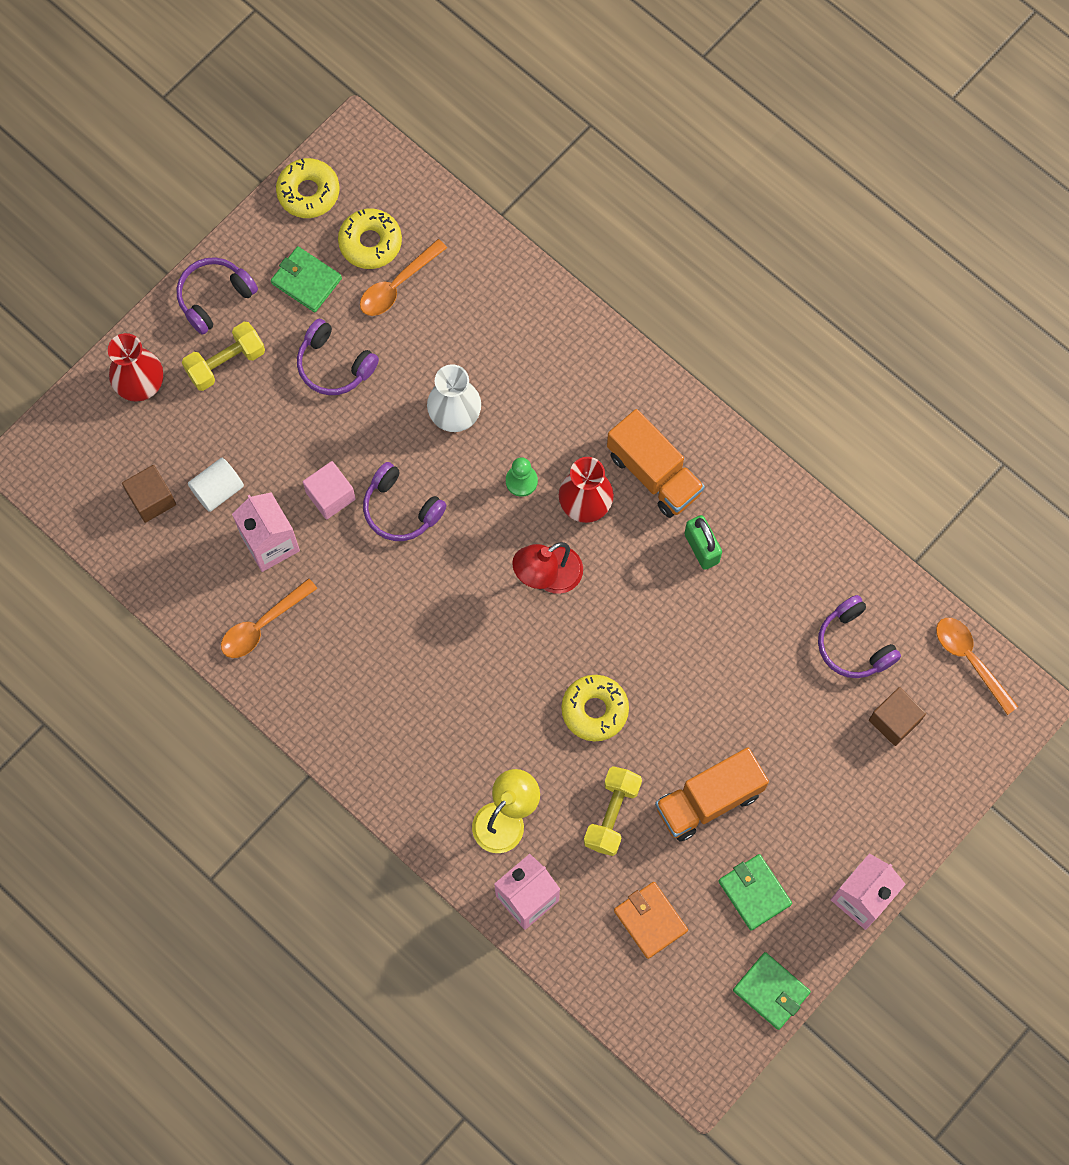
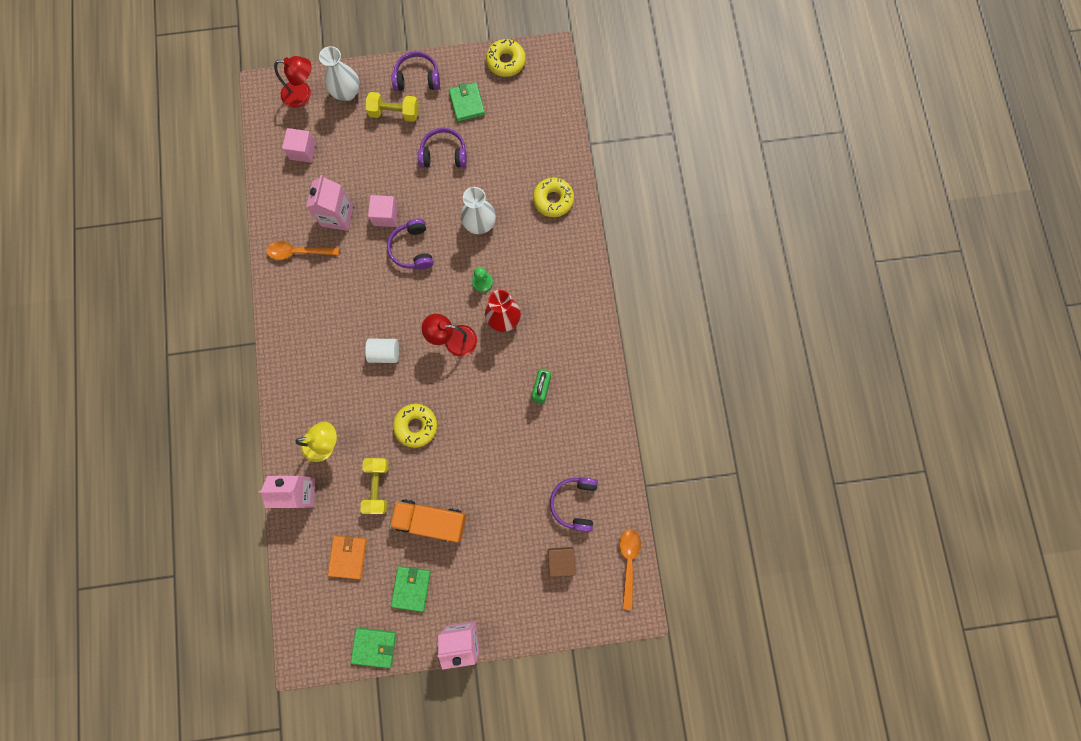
camera: 40 degrees right, 5 degrees up
(85, 430) = (303, 94): none -> red lamp
(140, 384) = (347, 92): red vase -> white vase
(152, 499) = (303, 151): brown cube -> pink cube
(218, 490) = (336, 171): white cylinder -> white cylinder (385, 353)
(334, 365) = (444, 154): purple headphones -> purple headphones turned 105 degrees clockwise
(370, 242) = (513, 108): yellow donut -> yellow donut (553, 200)
(397, 285) = (508, 139): orange spoon -> none
(612, 814) = (377, 486): yellow dumbbell -> yellow dumbbell turned 60 degrees counterclockwise
(654, 473) = (551, 331): orange truck -> none
(771, 991) = (374, 647): green wallet -> green wallet turned 75 degrees counterclockwise

